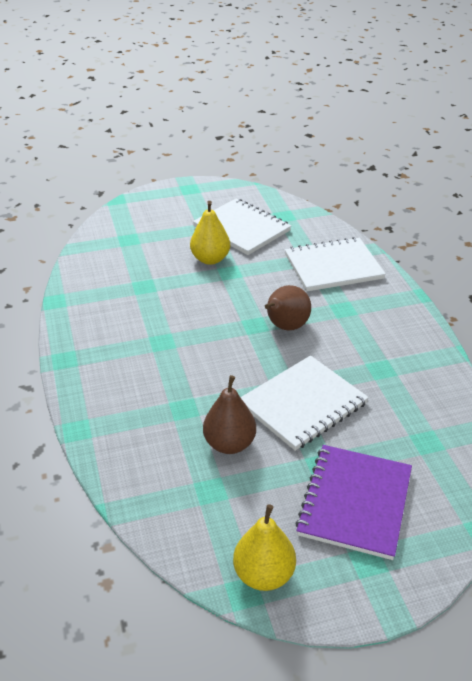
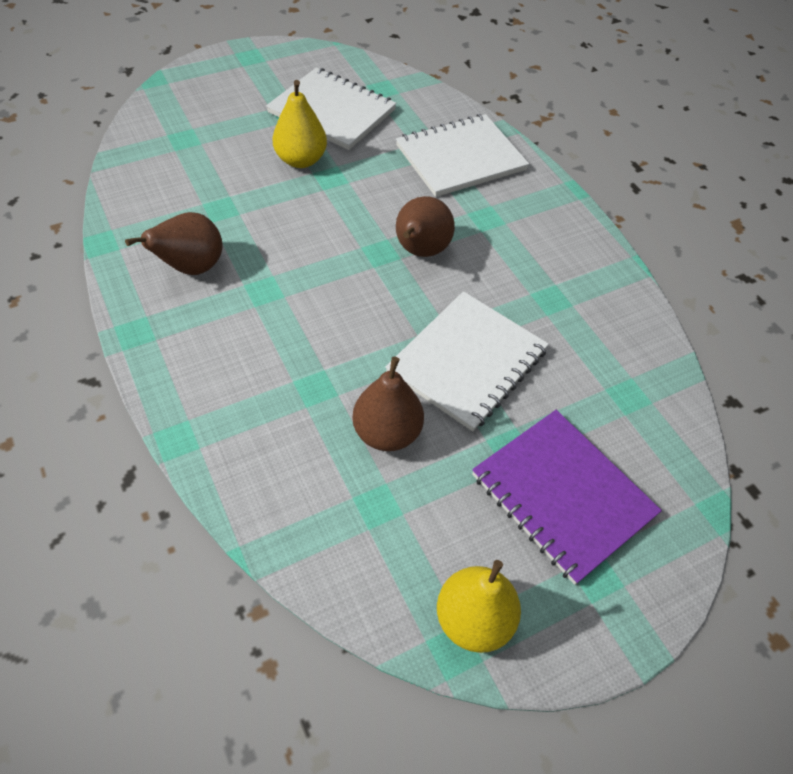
camera: 15 degrees left, 15 degrees up
(114, 322) = (191, 267): none -> brown pear
(355, 502) = (562, 495): purple notebook -> purple notebook turned 45 degrees counterclockwise

